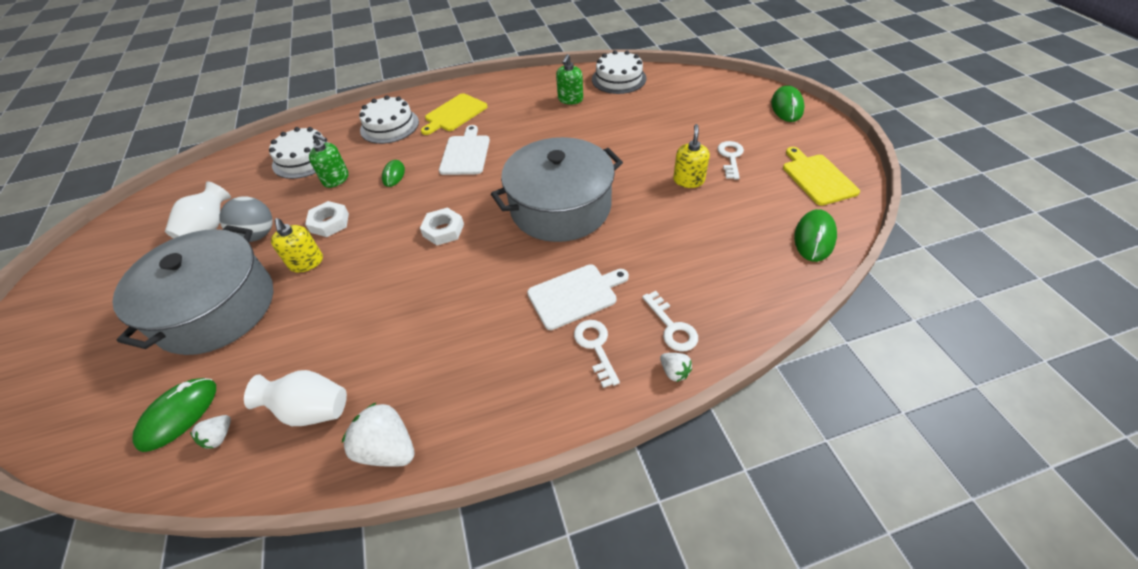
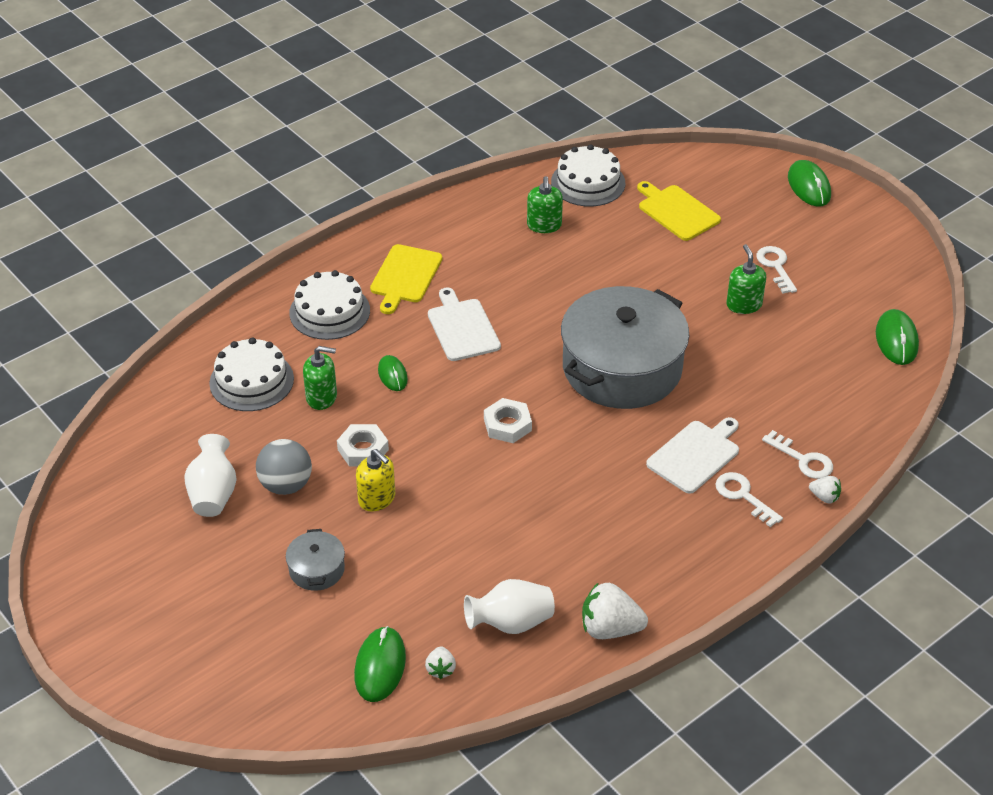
camera: 25 degrees left, 5 degrees down
(216, 308) = (316, 569): grey pot -> grey pot, size x0.42
(688, 180) = (744, 304): yellow soap dispenser -> green soap dispenser
(817, 178) = (875, 272): yellow cutting board -> yellow cutting board (676, 211)

